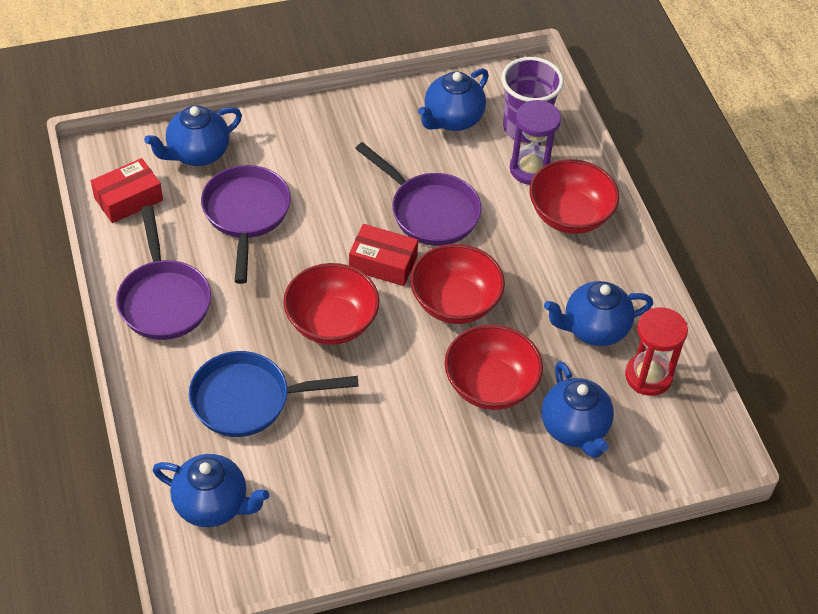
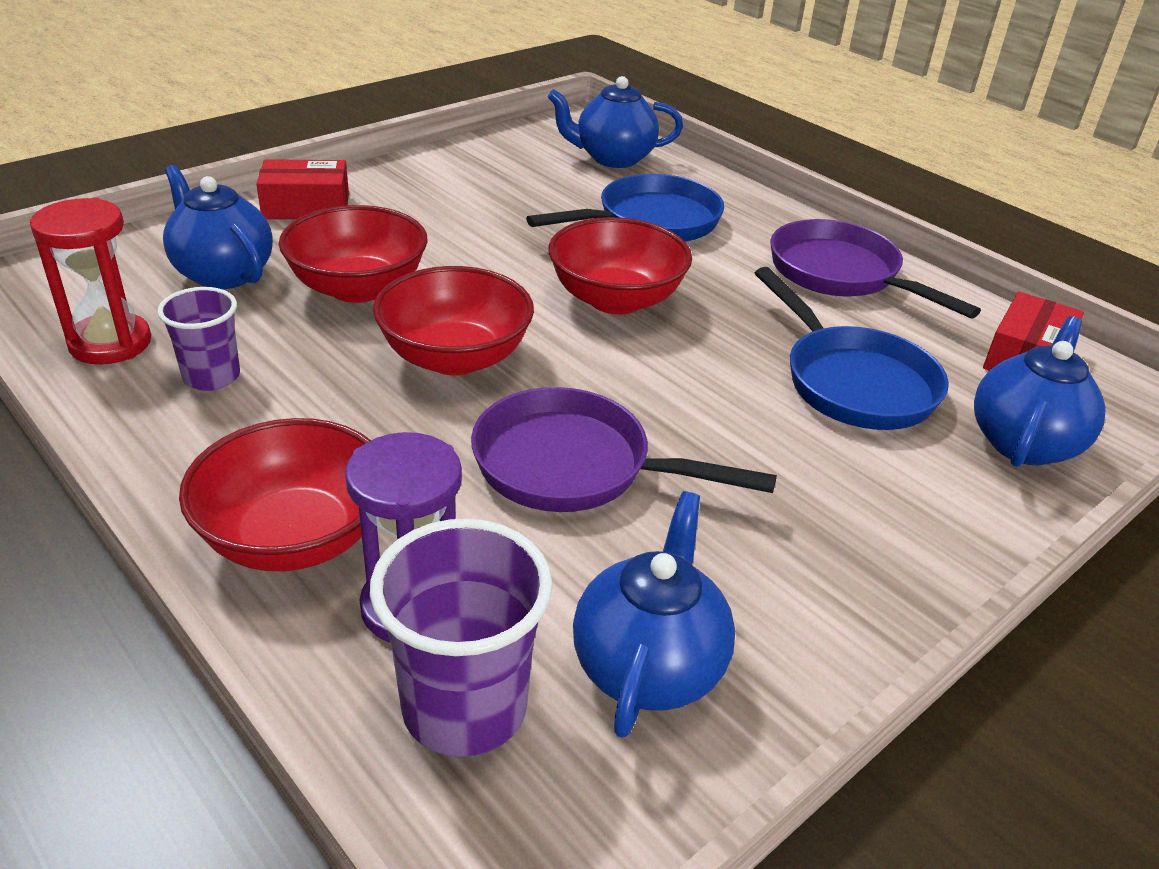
camera: 155 degrees right, 15 degrees down
(246, 215) = (852, 382): purple pan -> blue pan
(383, 263) = (598, 376): red box -> red box (306, 206)
(594, 329) = (212, 377): blue teapot -> purple cup

